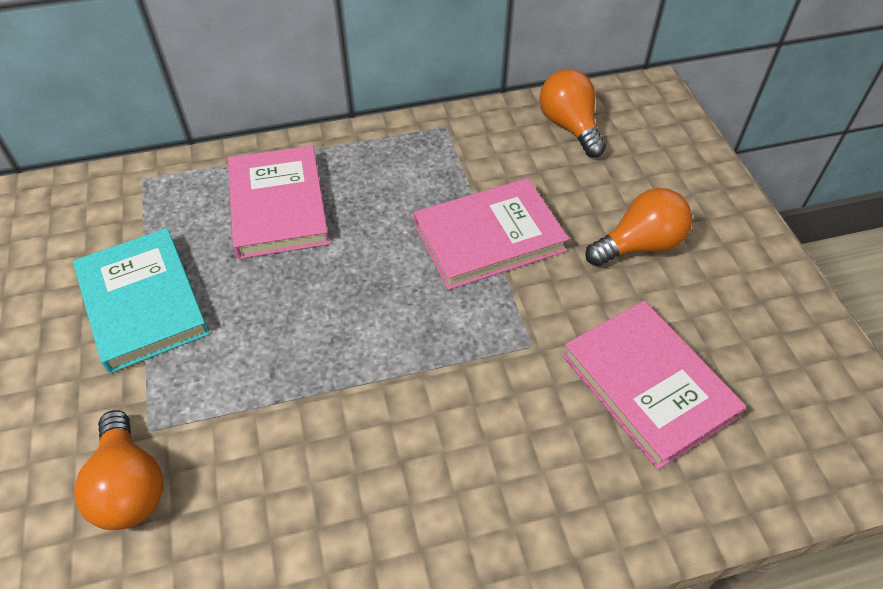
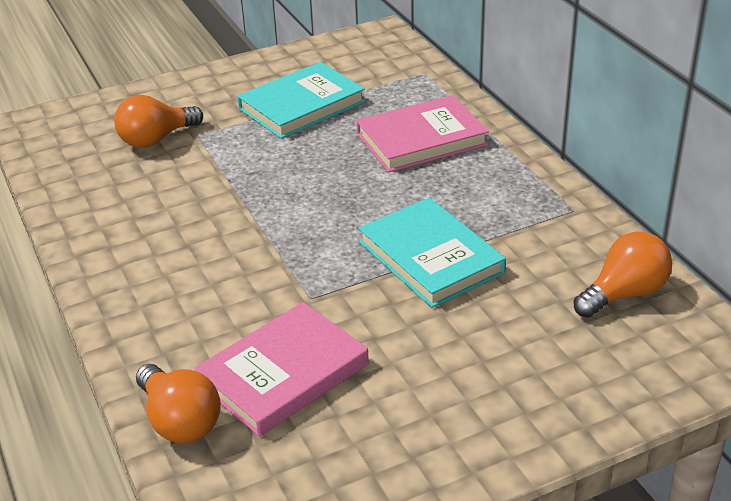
camera: 80 degrees right, 15 degrees down
(489, 237) = (431, 257): pink book -> turquoise book
(639, 245) = (460, 359): orange light bulb -> orange light bulb (180, 421)

